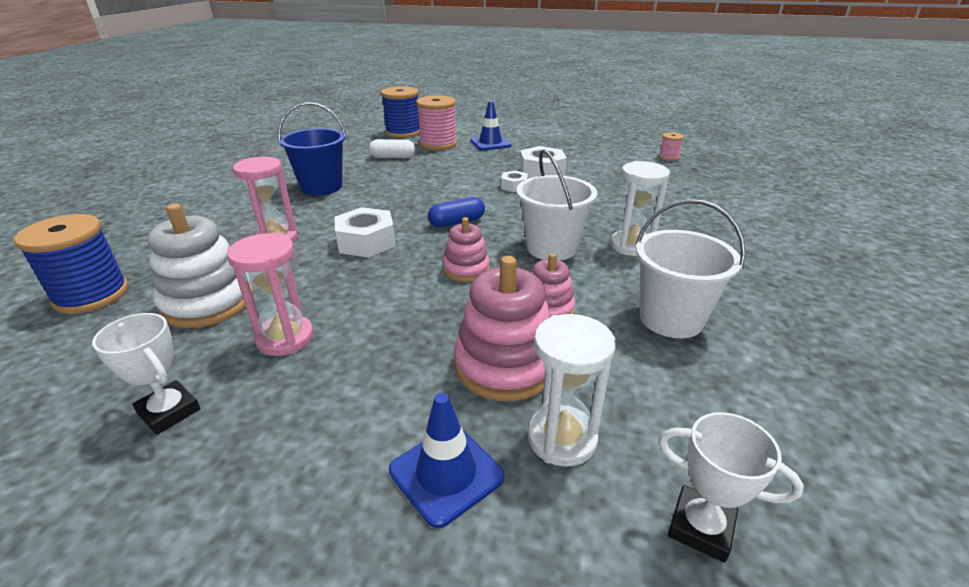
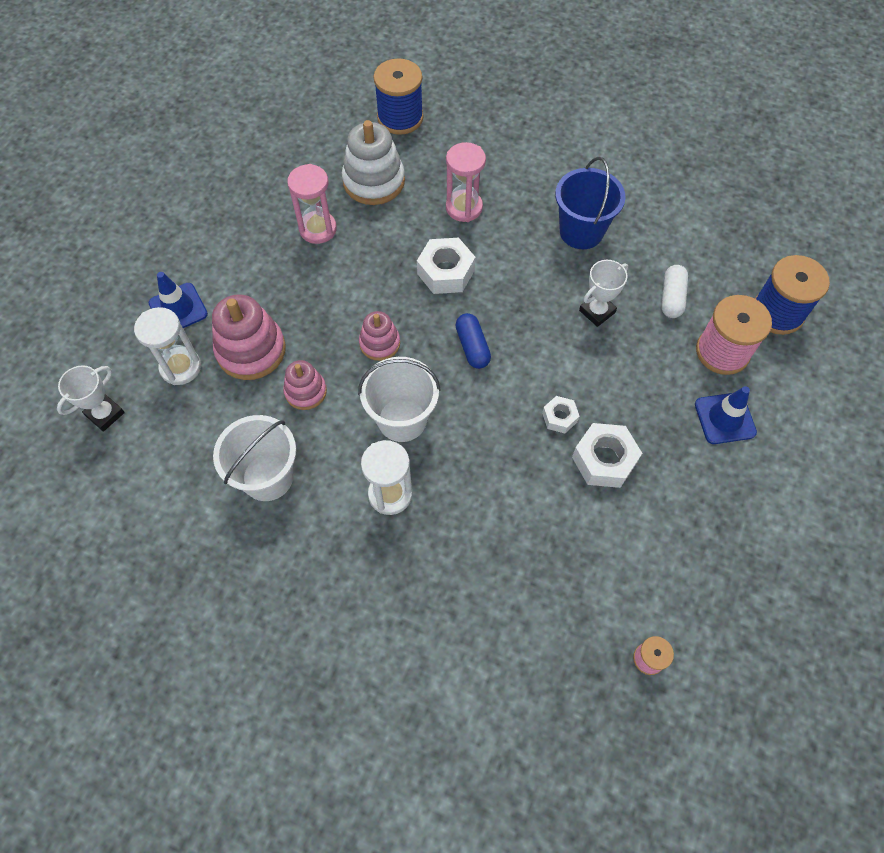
camera: 100 degrees right, 30 degrees up
(169, 411) = (266, 186): white trophy -> white trophy (597, 311)

